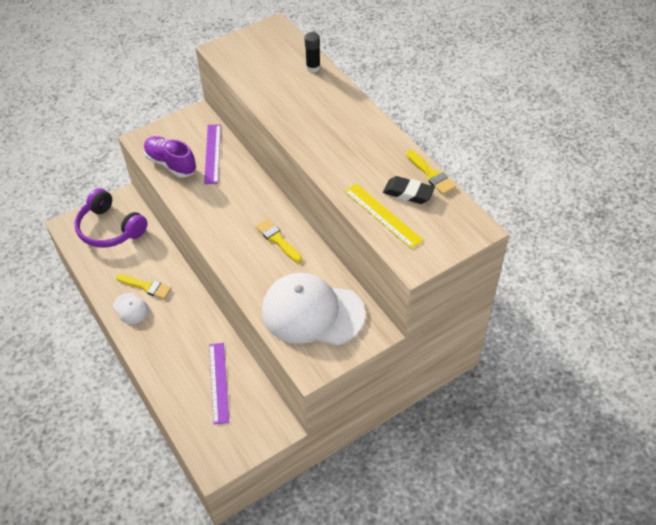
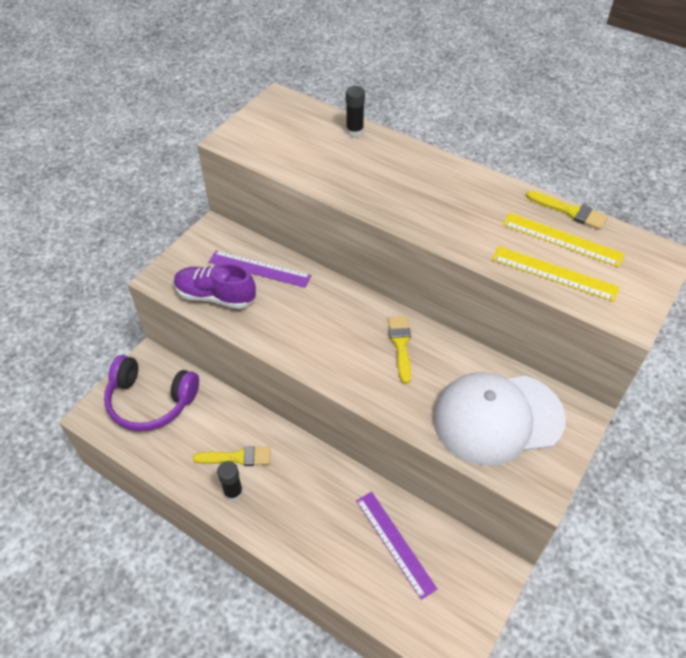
camera: 25 degrees left, 0 degrees up
(130, 308) = (233, 492): white cap -> black glue stick
(212, 153) = (259, 269): purple ruler -> purple ruler turned 45 degrees counterclockwise
(277, 240) = (401, 345): yellow brush -> yellow brush turned 60 degrees clockwise
(408, 193) = (562, 239): black eraser -> yellow ruler

